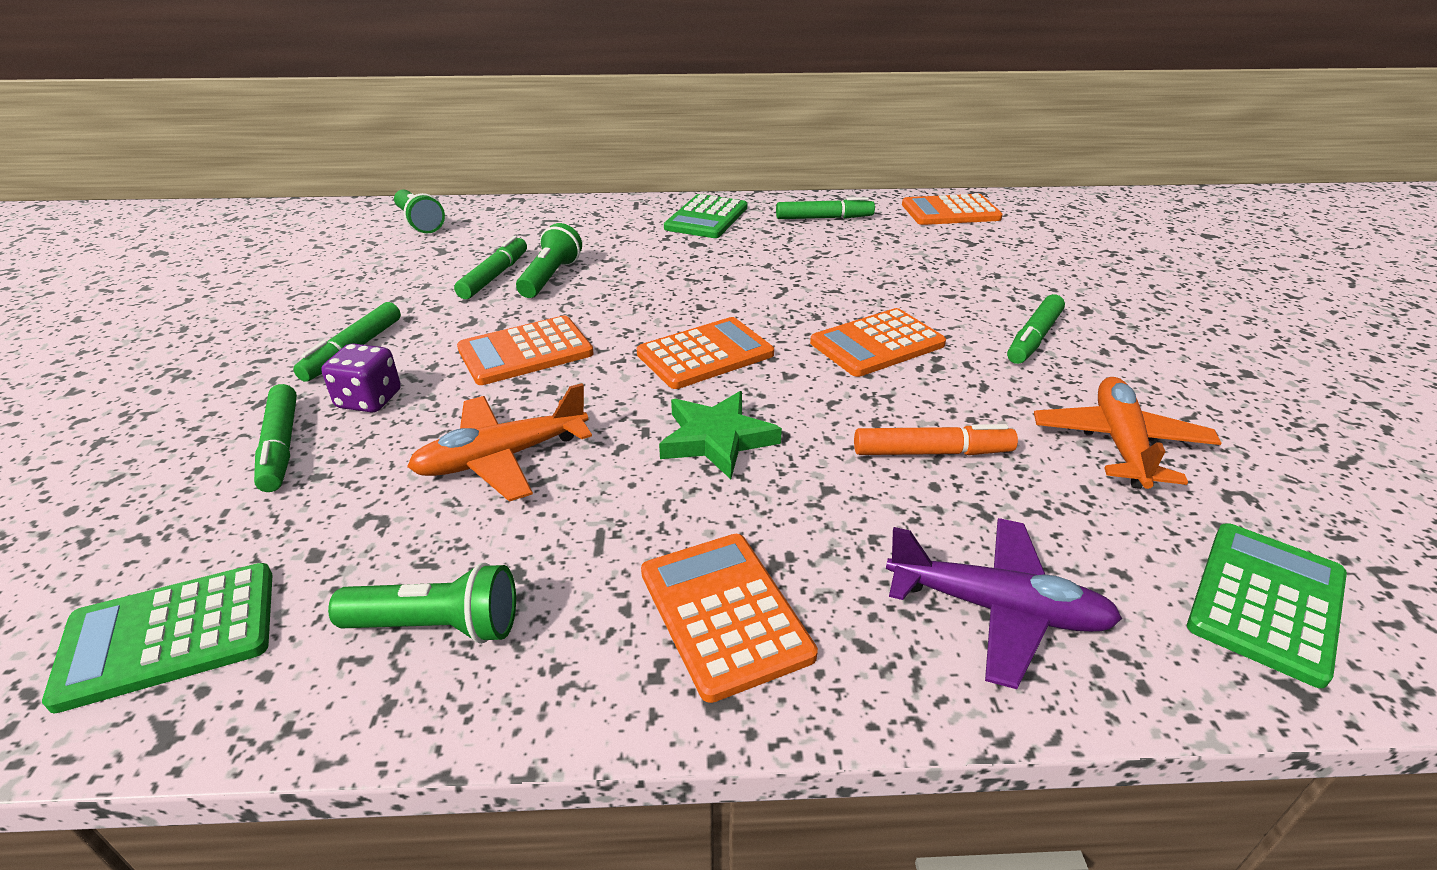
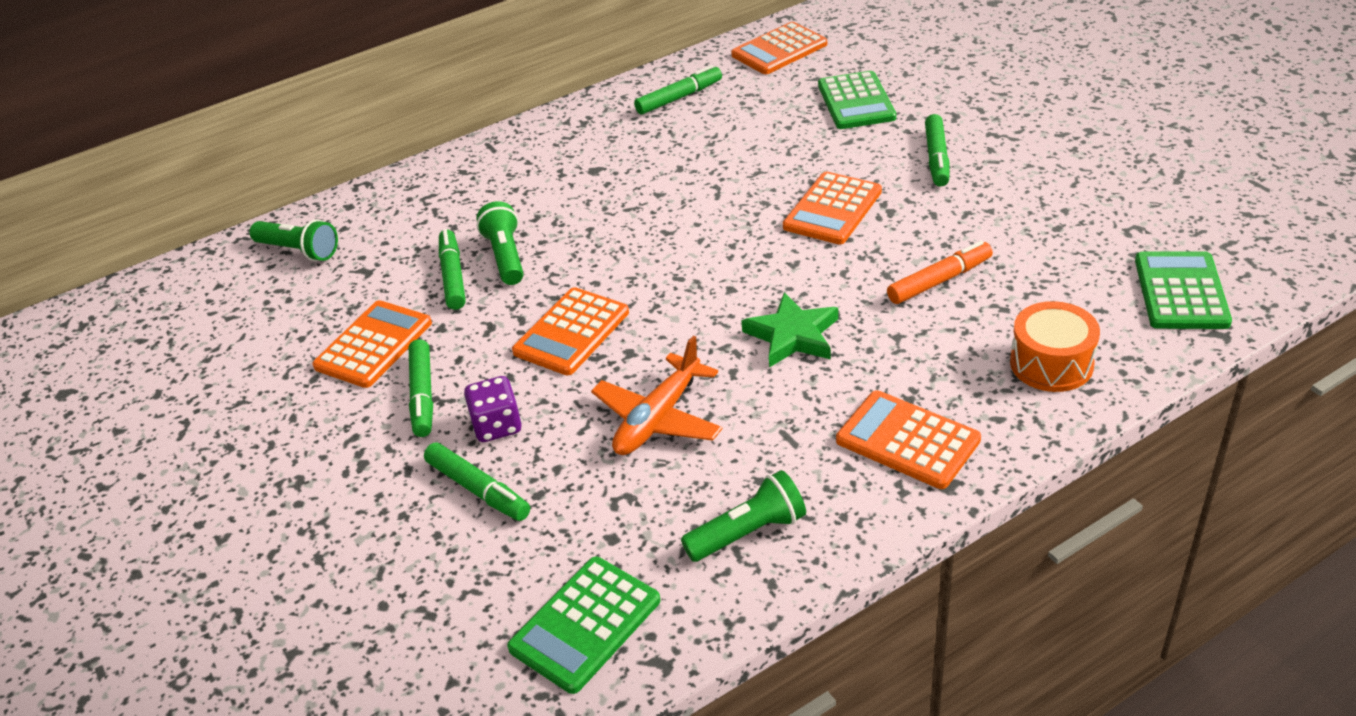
camera: 25 degrees left, 5 degrees up
(705, 354) = (715, 273): orange calculator -> orange calculator (373, 345)
(706, 218) = (575, 137): green calculator -> green calculator (856, 101)
(997, 609) = (1051, 363): purple plane -> orange drum
(1120, 444) = (1047, 222): orange plane -> none

